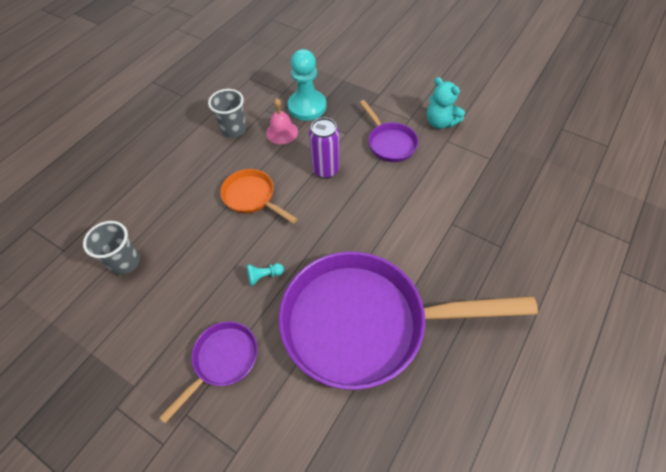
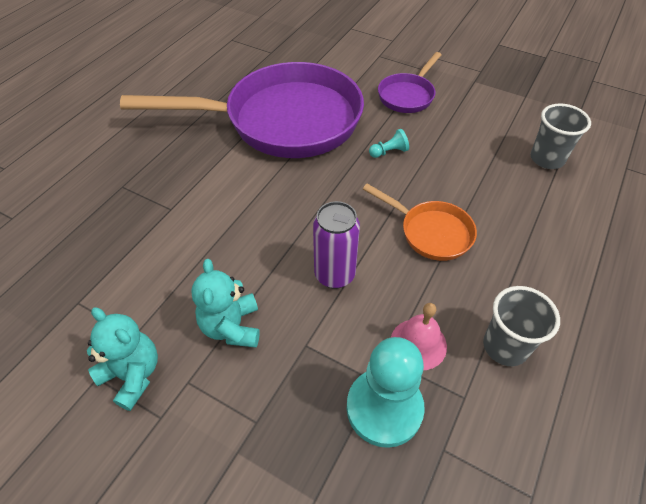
camera: 175 degrees right, 5 degrees down
(390, 143) = (232, 327): purple pan -> turquoise teddy bear

